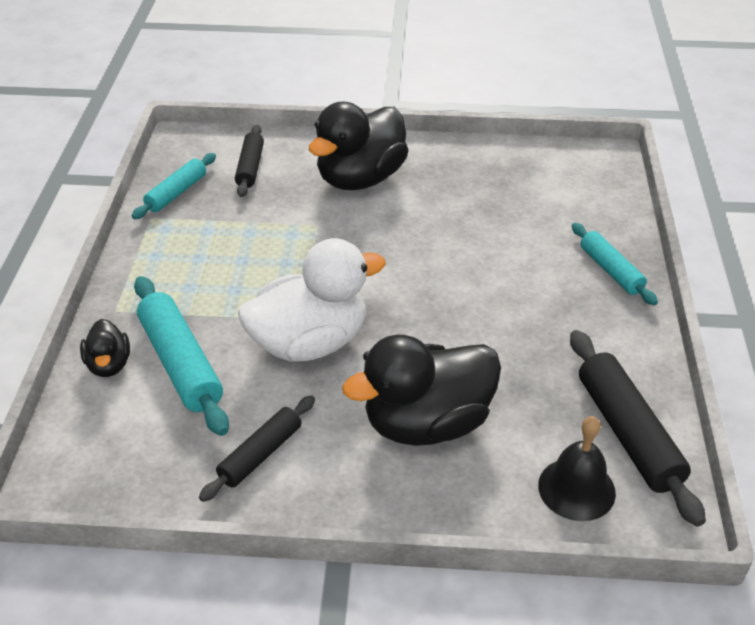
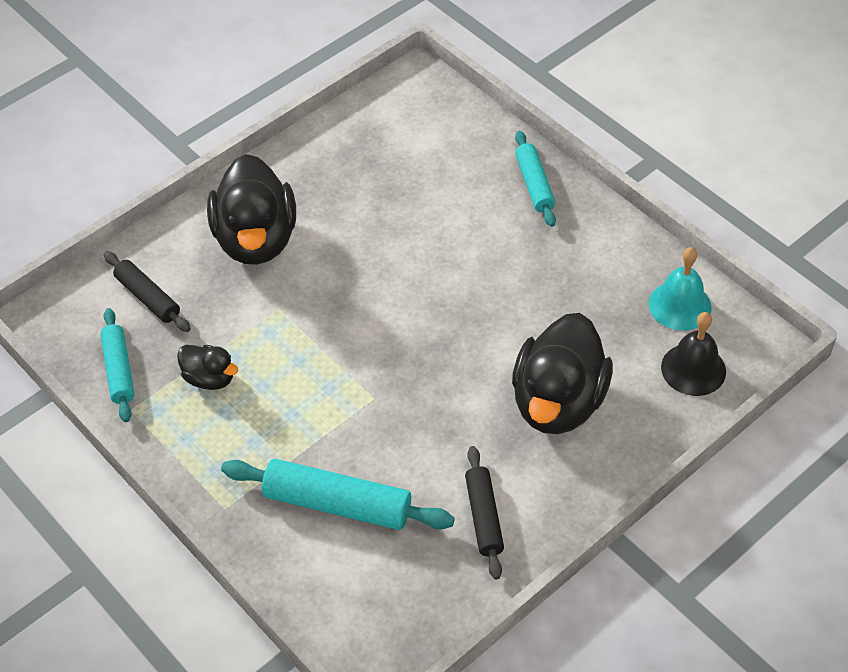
camera: 45 degrees left, 10 degrees up
(109, 365) = (286, 551): black duck -> black duck (209, 378)
(309, 343) = (406, 410): white duck -> none
(611, 270) = (534, 184): turquoise rolling pin -> turquoise rolling pin turned 60 degrees clockwise
(628, 433) = (680, 305): black rolling pin -> turquoise bell

